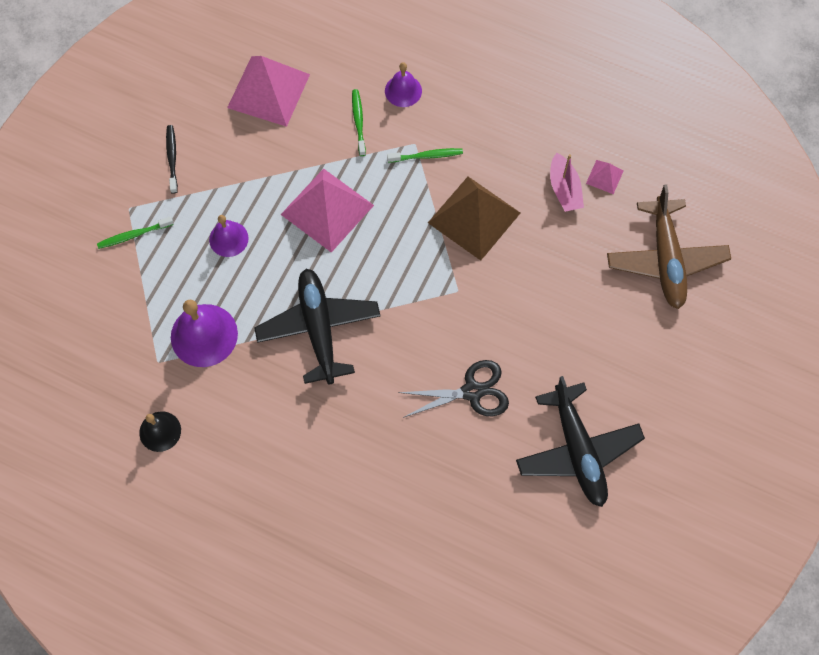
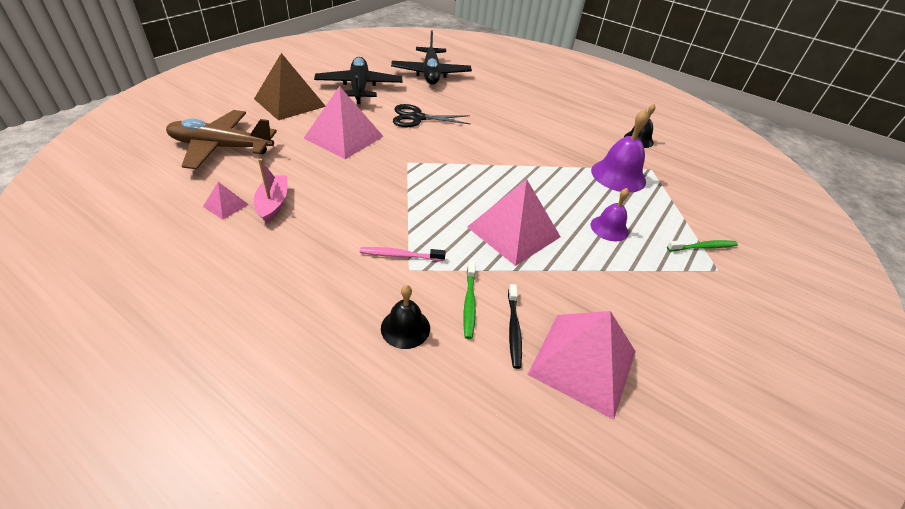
camera: 175 degrees left, 25 degrees down
(172, 158) = (687, 306): black toothbrush -> black toothbrush (513, 329)
(319, 329) = (525, 163): black plane -> black plane (431, 73)
(403, 91) = (405, 328): purple bell -> black bell
(426, 156) = (400, 255): green toothbrush -> pink toothbrush
(474, 218) = (372, 200): brown pyramid -> brown pyramid (290, 102)
(546, 318) = (344, 137): none -> pink pyramid
(665, 259) = (222, 147): brown plane -> brown plane turned 90 degrees counterclockwise

